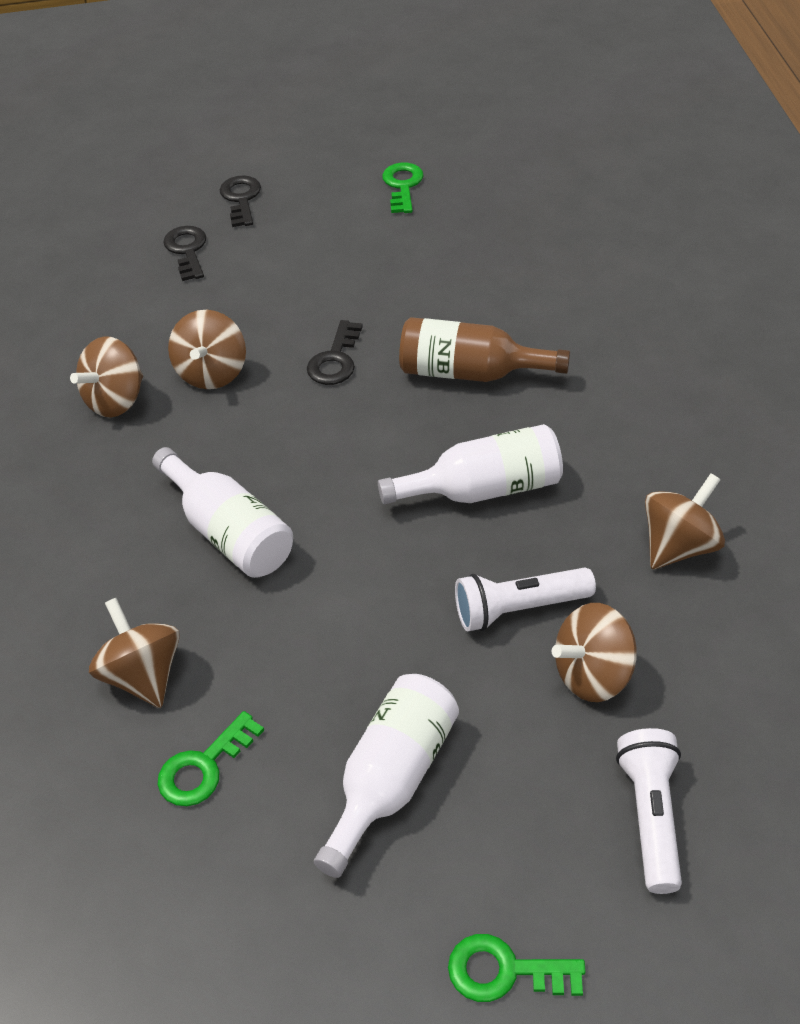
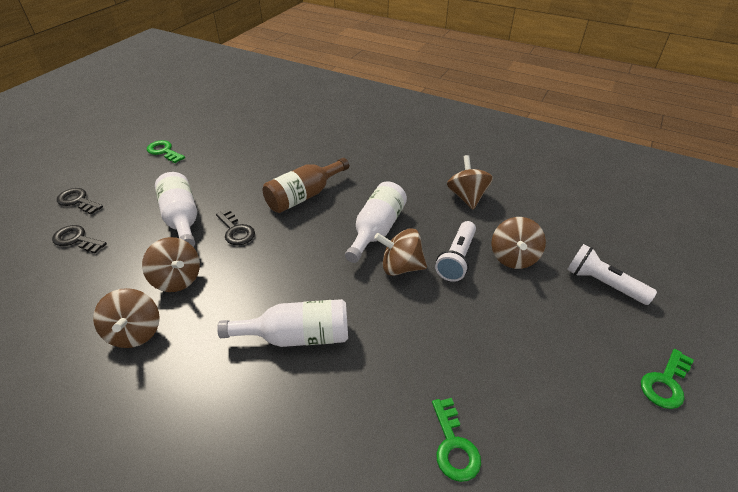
camera: 55 degrees left, 5 degrees down
(143, 675) = (359, 440): brown spinning top -> brown spinning top (401, 267)
(391, 779) = (523, 361): white bottle -> white bottle (182, 219)

